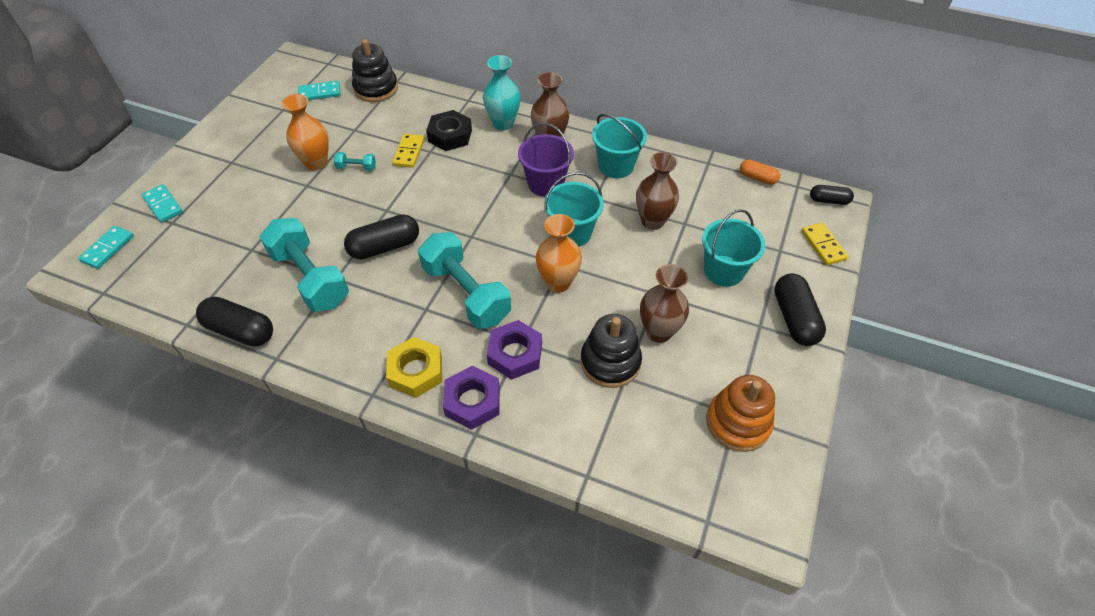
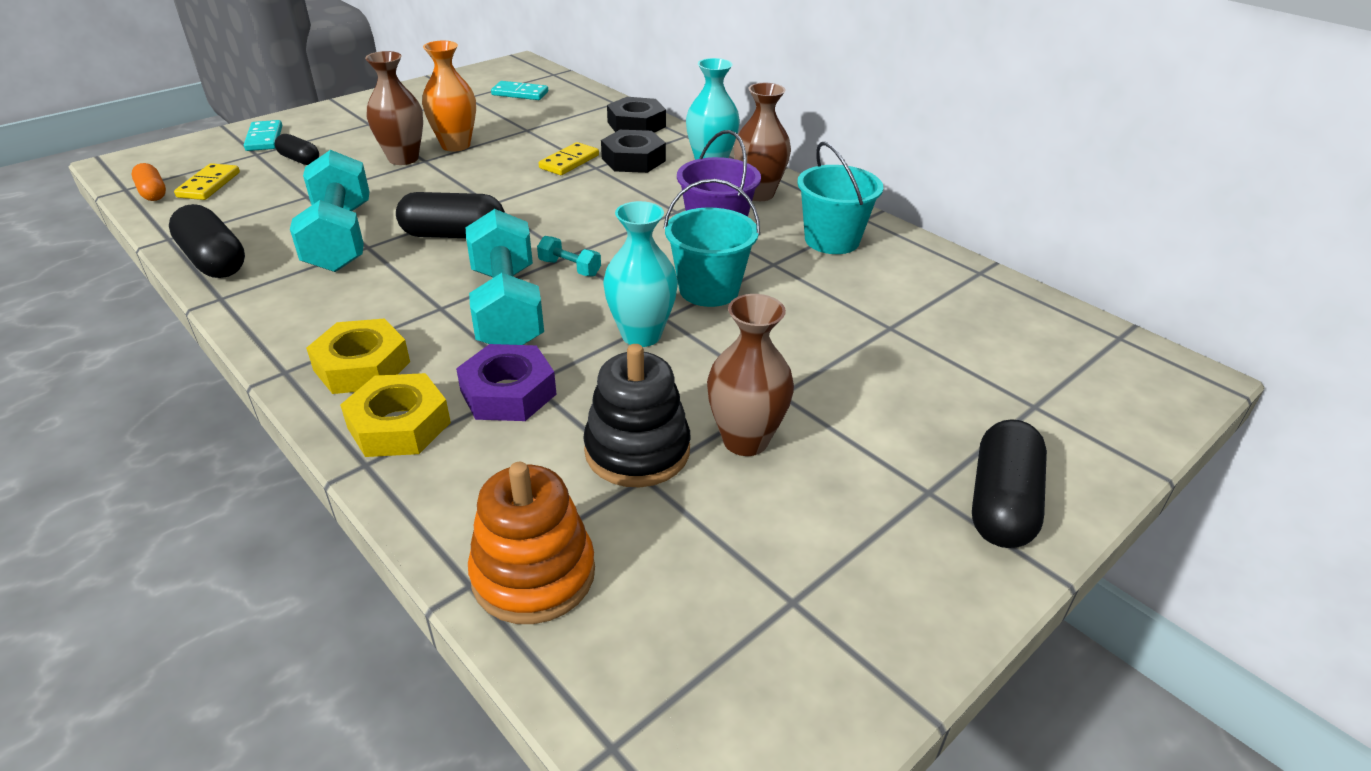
camera: 25 degrees right, 15 degrees down
(108, 249) = (173, 157): turquoise domino -> none
(356, 167) = (495, 159): turquoise dumbbell -> turquoise dumbbell (569, 268)
(376, 88) = (585, 103): black stacking toy -> none
(427, 99) = (636, 124): none -> black nut
(472, 401) = (399, 425): purple nut -> yellow nut
(558, 282) = (641, 335): orange vase -> turquoise vase
(652, 221) = (840, 311): brown vase -> brown vase (403, 158)
(723, 271) = (914, 401): turquoise bucket -> none
(738, 422) = (787, 614): orange stacking toy -> orange stacking toy (533, 574)
(757, 178) = (1053, 309): orange capsule -> orange capsule (153, 192)
(823, 245) = (1123, 423): yellow domino -> yellow domino (209, 185)
(828, 200) = (1169, 370): black capsule -> black capsule (299, 159)

